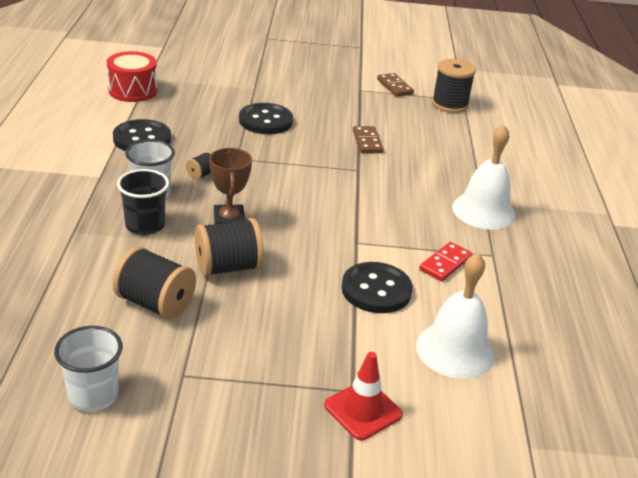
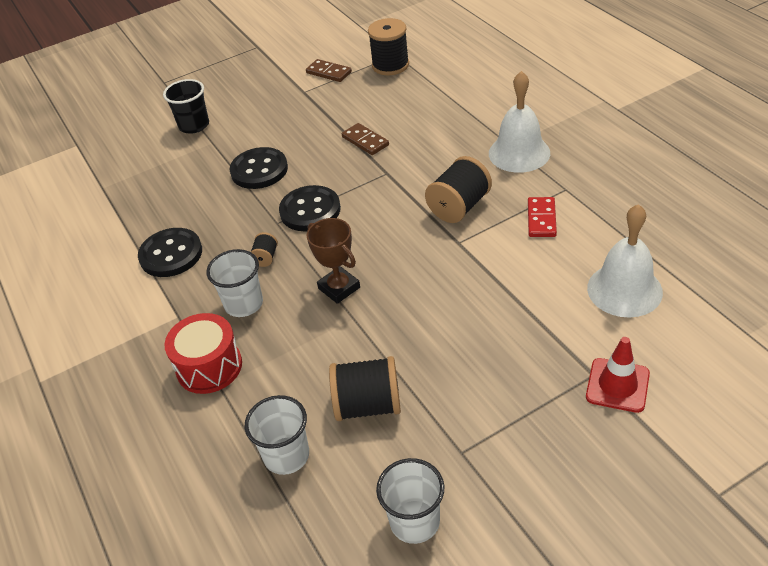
camera: 25 degrees left, 10 degrees up
(62, 299) = (286, 456): none -> white cup
(133, 91) = (103, 209): red drum -> red drum (209, 367)
(145, 225) = (274, 338): black cup -> black cup (194, 125)
(228, 267) = (387, 332): black spool -> black spool (459, 207)
(376, 290) = (518, 276): black button -> black button (310, 210)

